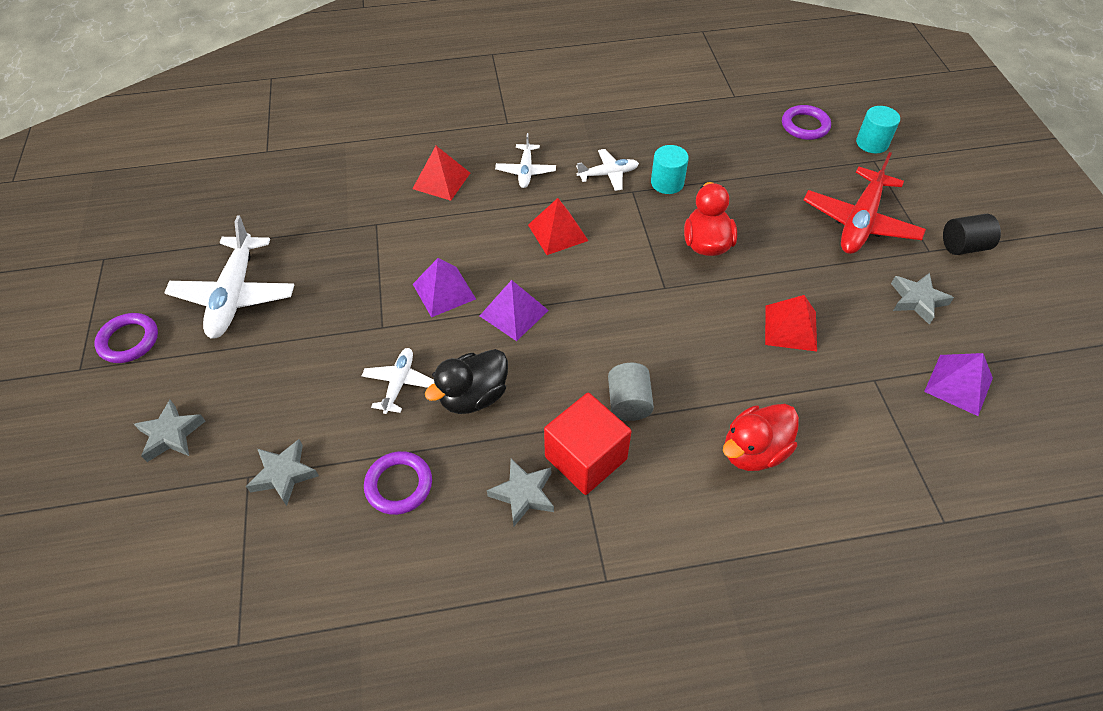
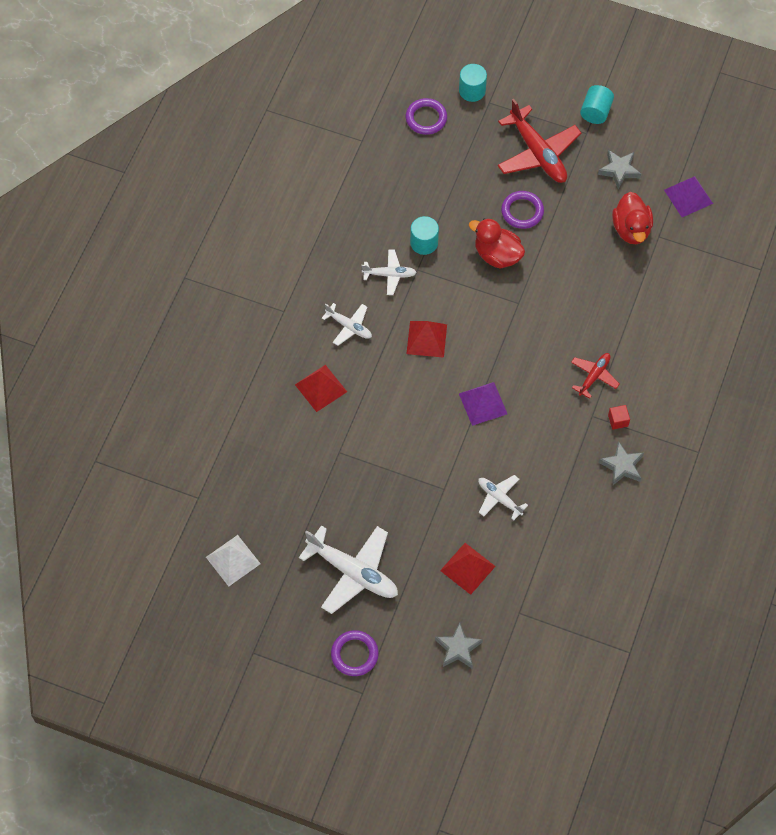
camera: 60 degrees left, 10 degrees up
(207, 201) = (233, 560): none -> white pyramid
(284, 474) = (530, 591): grey star -> none
(399, 485) = (576, 530): purple ring -> purple ring (522, 211)
(444, 291) = (436, 437): purple pyramid -> none
(473, 396) = (536, 460): black duck -> none
(586, 458) = (618, 420): red cube -> red cube, size x0.42
(608, 174) = (389, 274): white plane -> white plane turned 75 degrees clockwise
(628, 402) = (594, 376): grey cylinder -> red plane
(754, 451) = (666, 331): red duck -> red duck (631, 229)
(790, 328) = (595, 253): red pyramid -> red pyramid (467, 568)
(963, 246) = (595, 112): black cylinder -> turquoise cylinder

